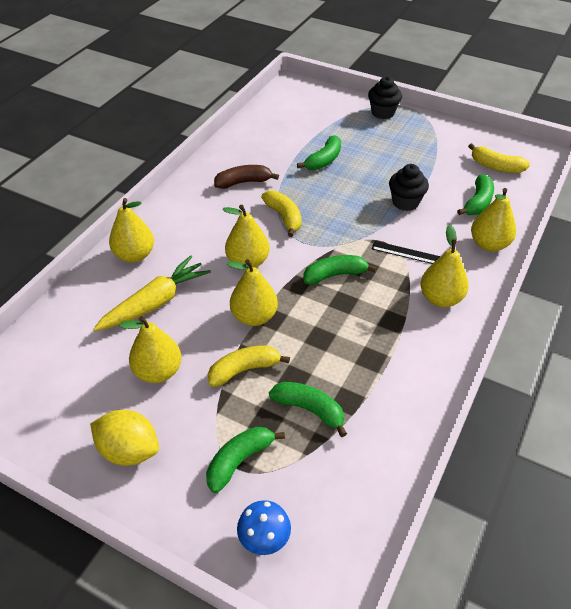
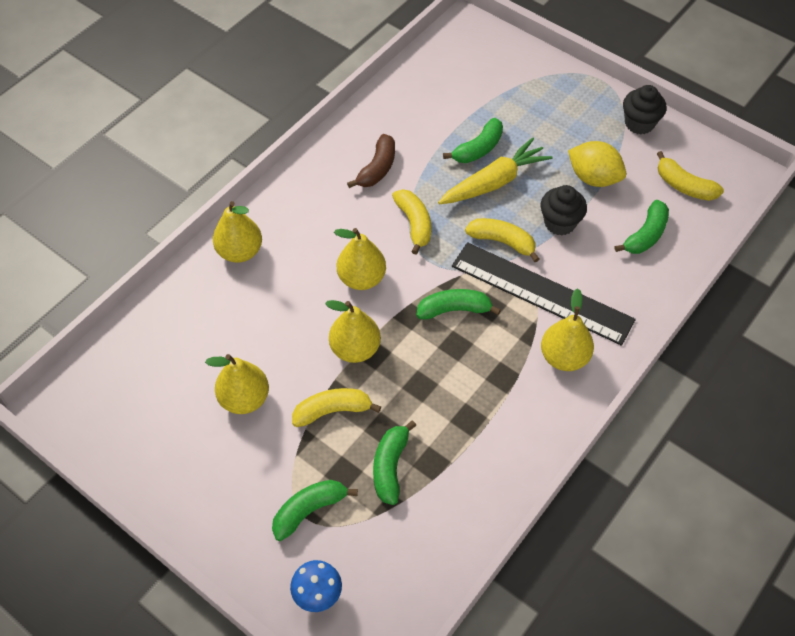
camera: 10 degrees right, 10 degrees up
(129, 451) = (204, 481): yellow lemon -> yellow lemon (593, 178)
(155, 303) = (253, 316): yellow carrot -> yellow carrot (493, 182)
(243, 182) = (377, 168): brown banana -> brown banana turned 120 degrees clockwise
(309, 410) = (390, 467): green banana -> green banana turned 120 degrees counterclockwise
(362, 221) = (502, 242): none -> yellow banana
(383, 113) = (568, 85): black cupcake -> black cupcake (639, 123)
(406, 253) = (542, 292): black ruler -> black ruler, size x2.36
(489, 244) = (640, 295): yellow pear -> none

